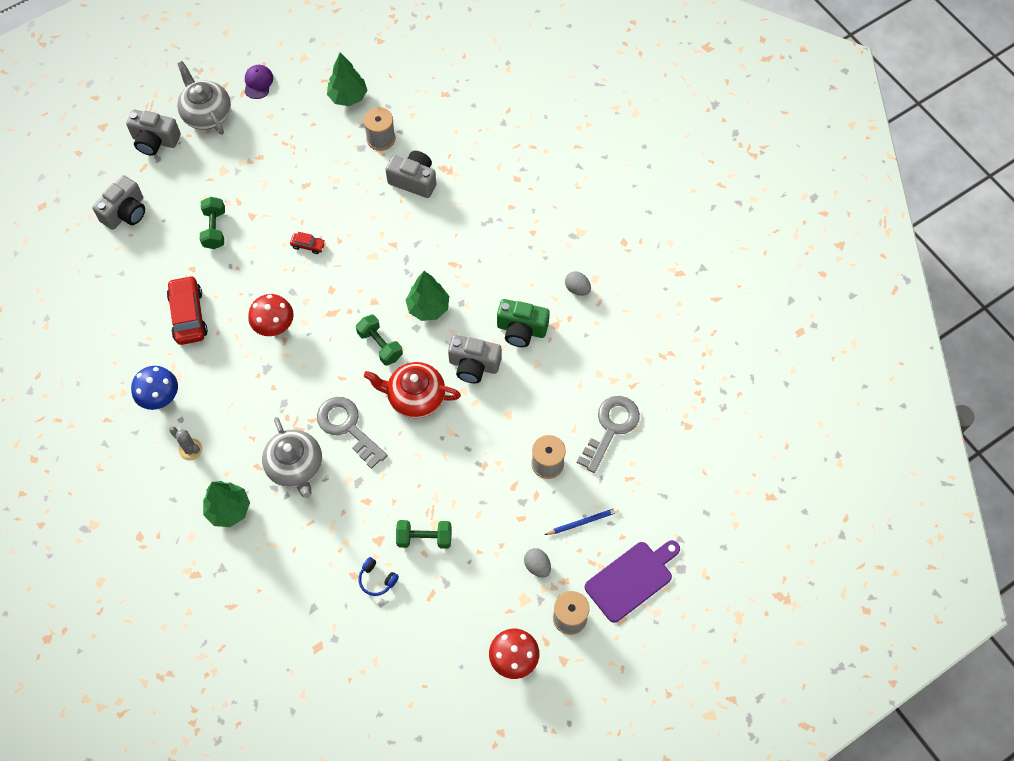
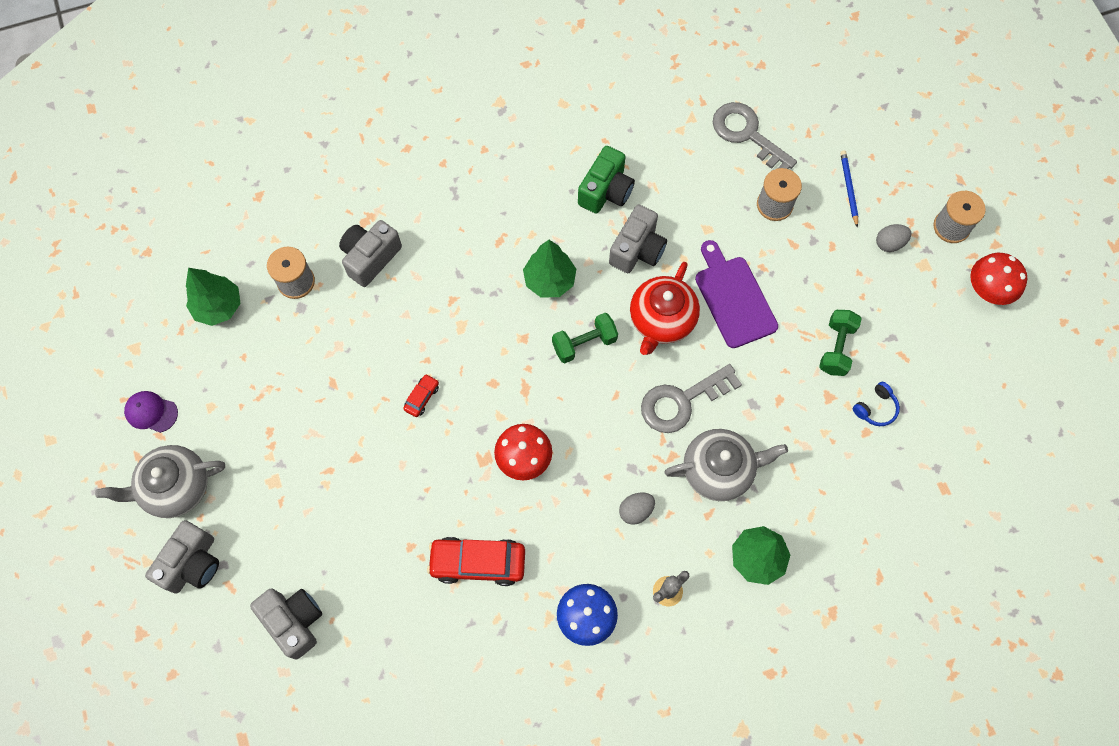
camera: 75 degrees left, 5 degrees up
(214, 229) = (360, 508): green dumbbell -> none
(577, 289) = (571, 123): grey egg -> grey egg (636, 511)
(632, 579) = (919, 160): purple cutting board -> purple cutting board (733, 298)

